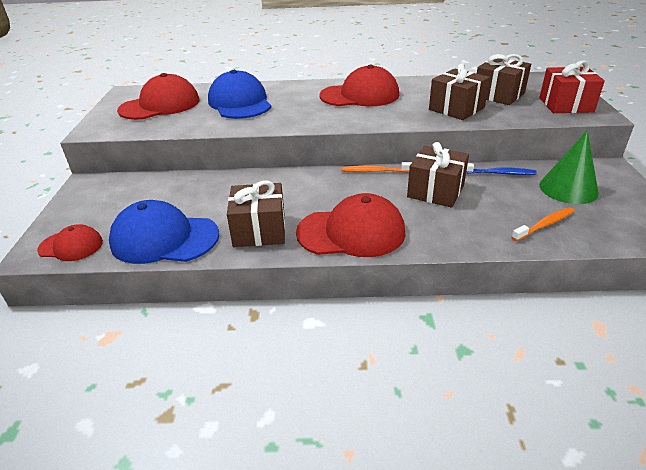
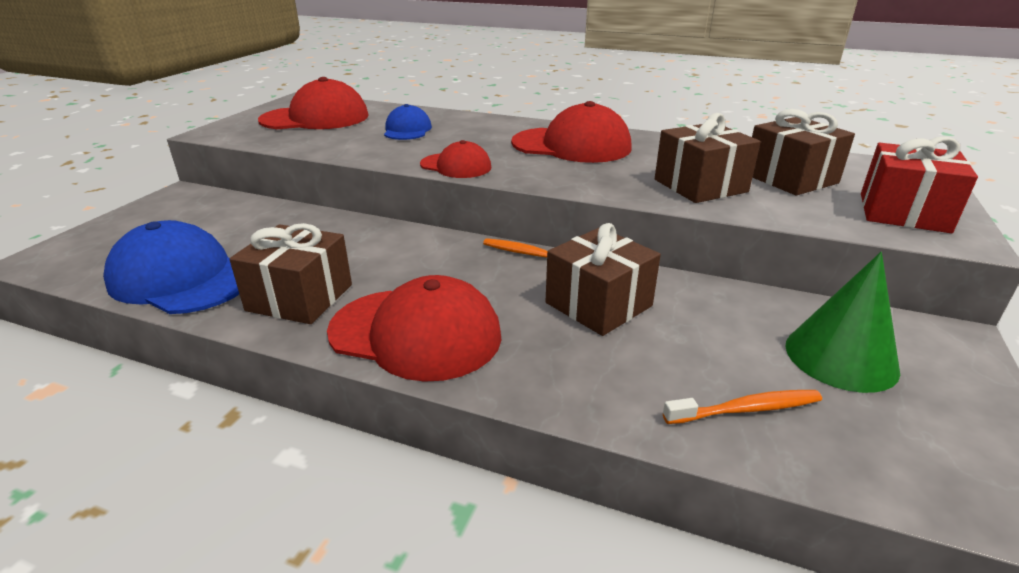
camera: 20 degrees right, 5 degrees down
(71, 246) = (81, 260): red cap -> red cap (456, 166)
(240, 103) = (407, 130): blue cap -> blue cap, size x0.57
(498, 173) = (728, 301): blue toothbrush -> none

